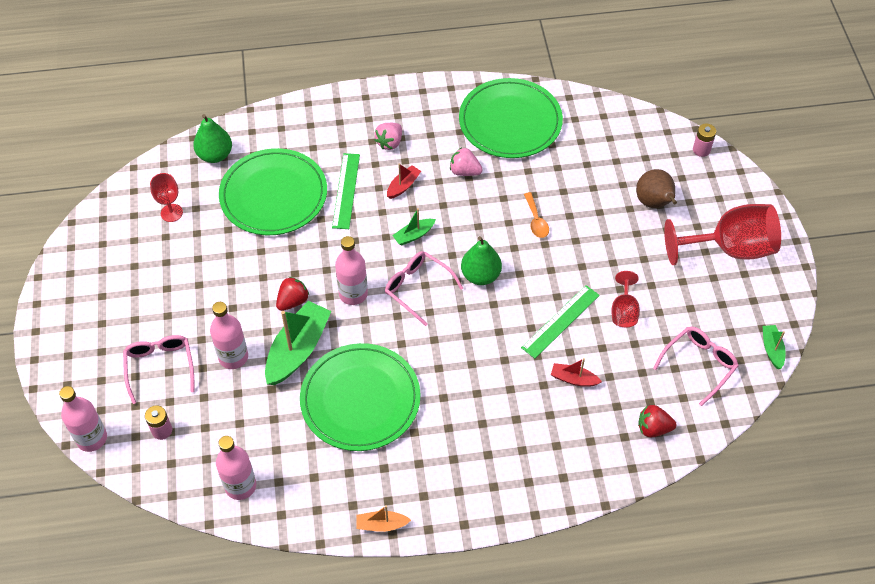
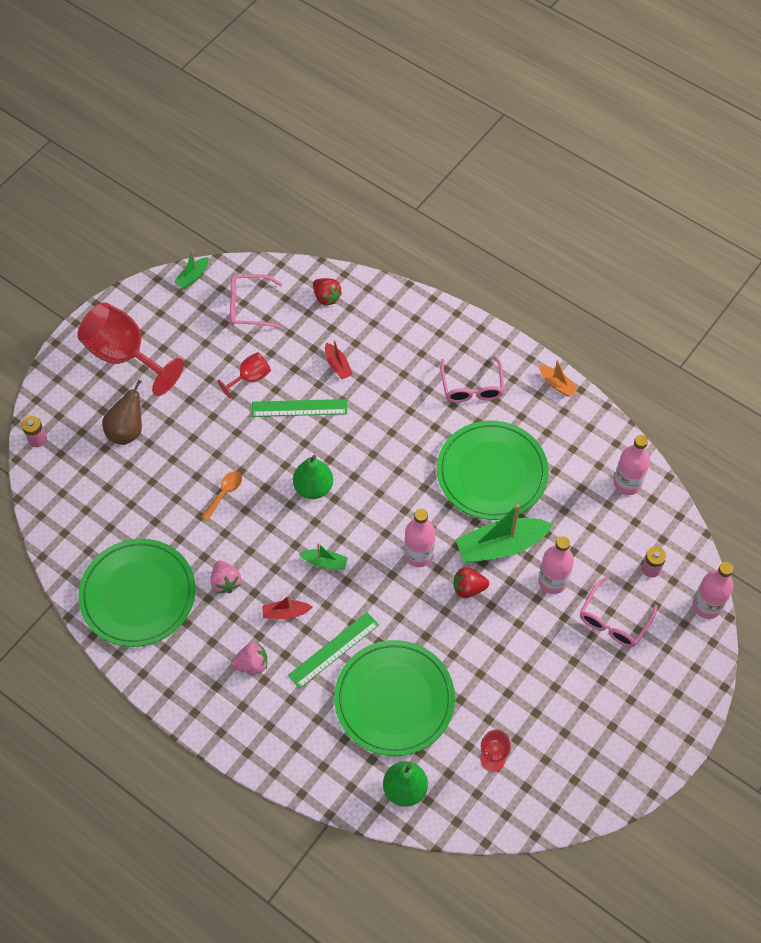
camera: 135 degrees left, 5 degrees up
(417, 288) = (368, 517): pink glasses -> pink glasses (472, 387)

